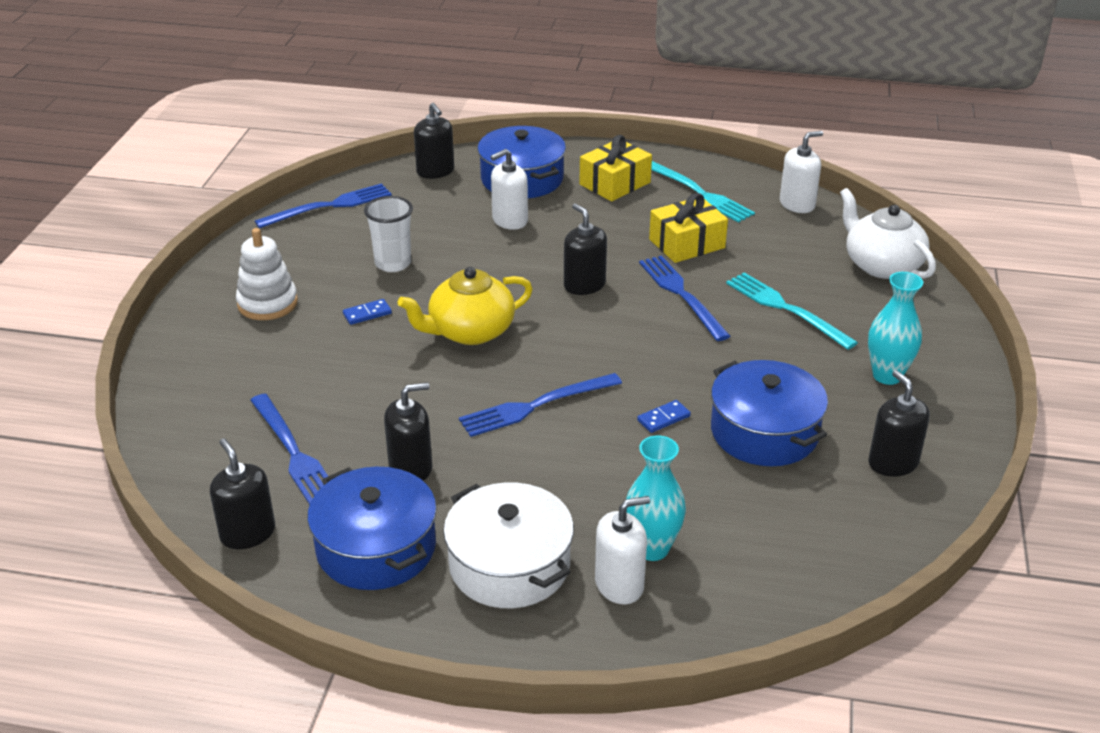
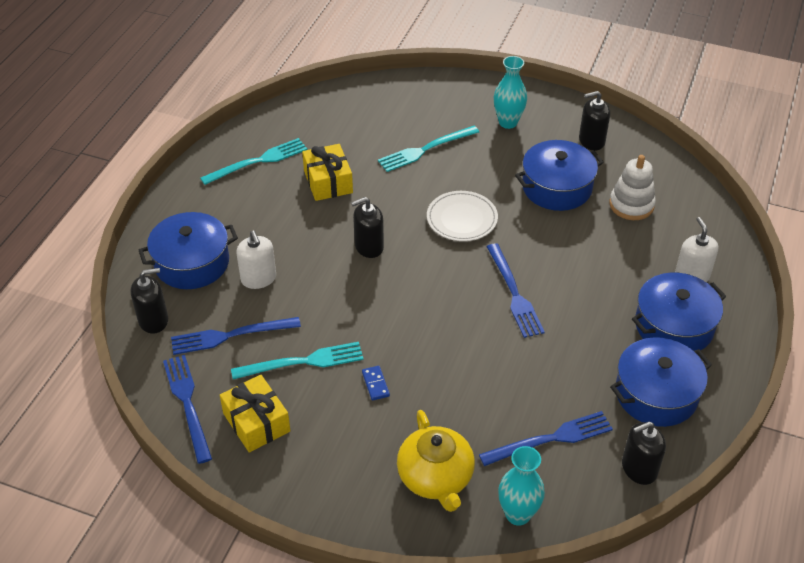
camera: 80 degrees left, 10 degrees up
(267, 303) = (342, 455): white stacking toy -> white stacking toy (631, 205)
(393, 263) = (303, 362): white cup -> turquoise fork
(411, 467) = (574, 369): black soap dispenser -> none
(470, 331) = (415, 320): yellow teapot -> yellow teapot (435, 477)
(509, 565) = (674, 326): white pot -> blue pot
(615, 183) = (223, 206): yellow gift -> yellow gift (256, 422)
(652, 549) = (661, 257): turquoise vase -> turquoise vase (518, 514)
(661, 351) = (462, 219): none -> white plate
(663, 418) = (537, 231): blue domino -> none
(681, 295) = (395, 196): blue fork -> blue fork (230, 335)
(797, 204) = (292, 115): white soap dispenser -> none
(881, 265) = (385, 94): white teapot -> none

